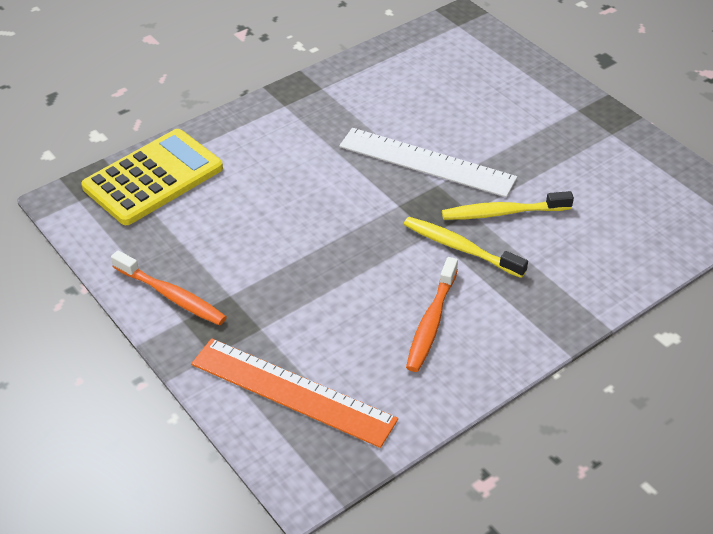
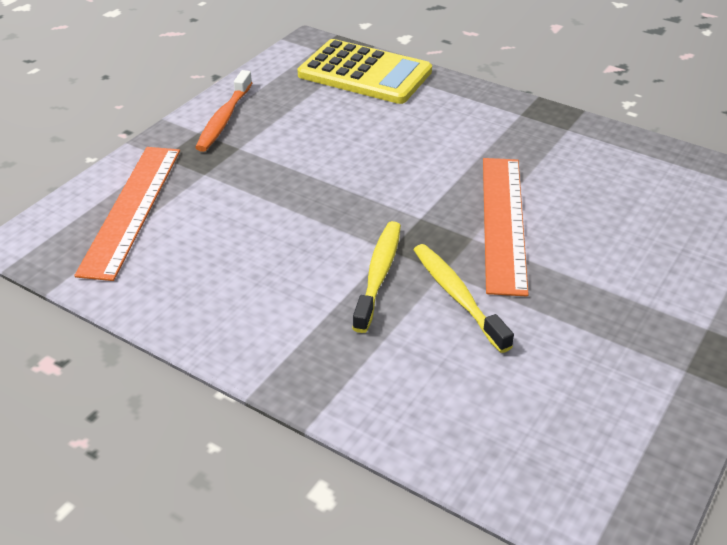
camera: 70 degrees right, 5 degrees down
(427, 162) = (503, 222): white ruler -> orange ruler
(431, 322) = (255, 276): orange toothbrush -> none

